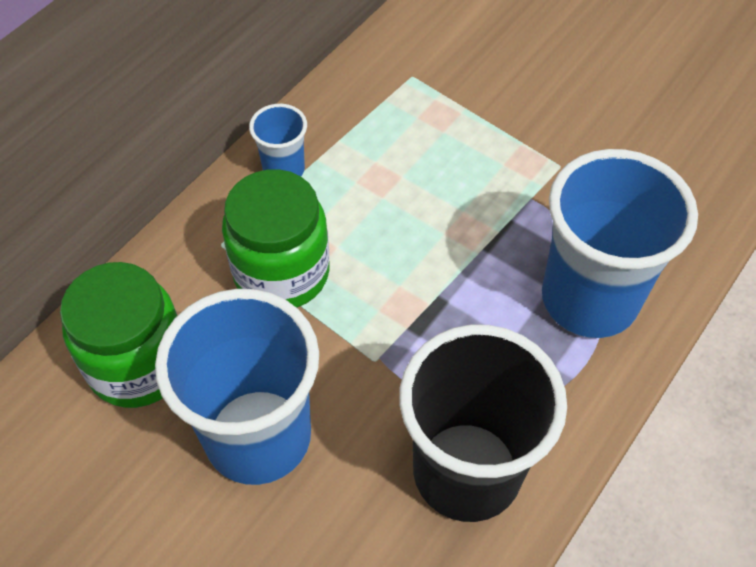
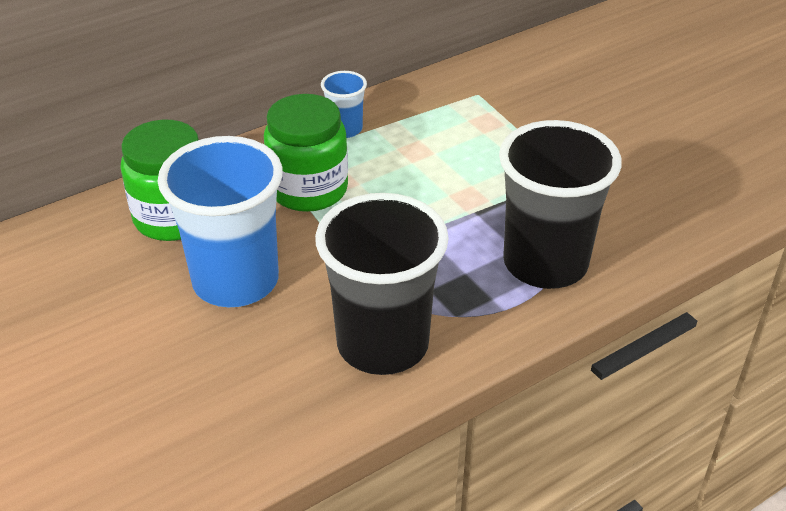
camera: 20 degrees right, 15 degrees down
(589, 299) = (545, 263): blue cup -> black cup

